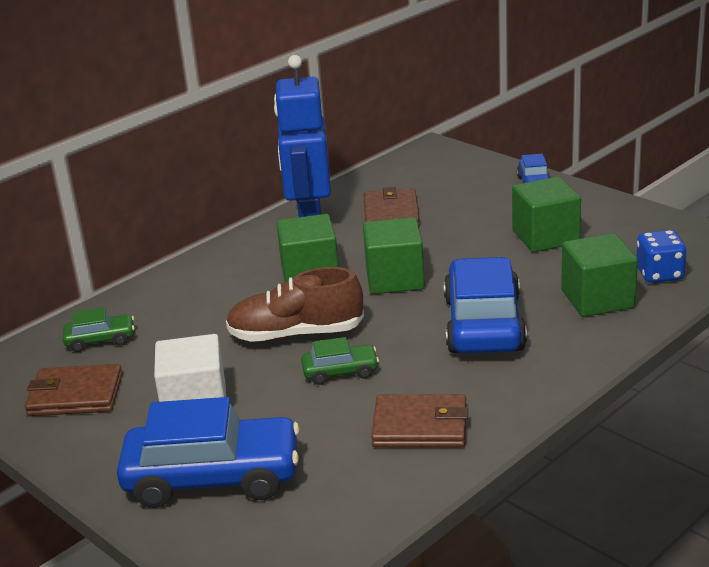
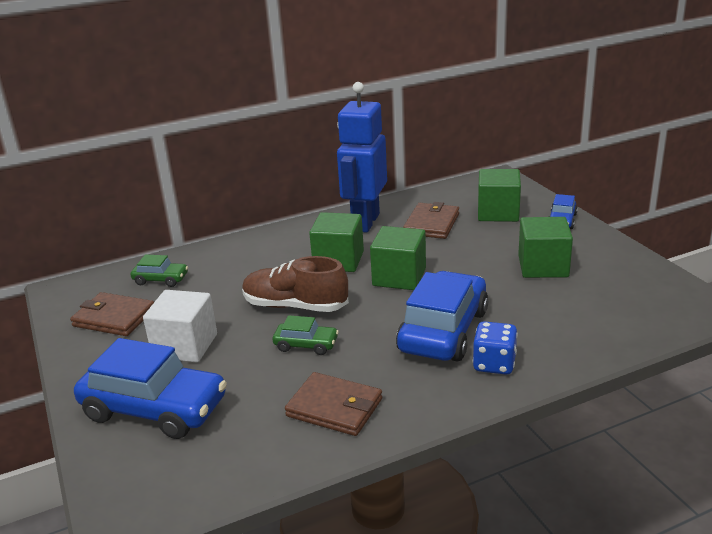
camera: 20 degrees right, 0 degrees up
(597, 299) = (553, 330): green cube -> green cube (498, 213)
(659, 274) = (622, 319): blue dice -> blue dice (494, 364)

